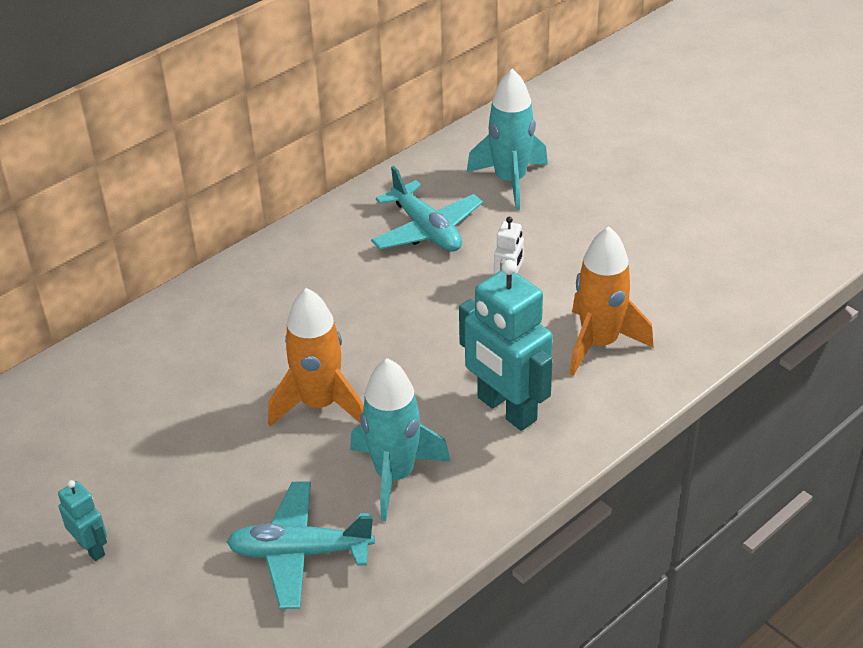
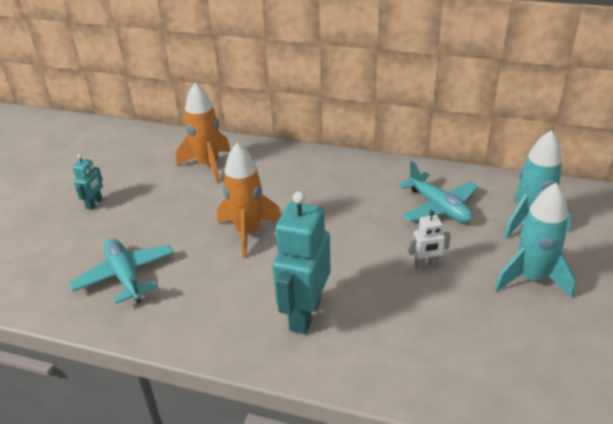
camera: 60 degrees right, 5 degrees down
(395, 475) = (210, 288): turquoise rocket -> turquoise rocket (531, 278)
(426, 230) = (438, 207): turquoise plane -> turquoise plane turned 60 degrees counterclockwise
(599, 343) = (411, 336): orange rocket -> orange rocket (208, 165)

